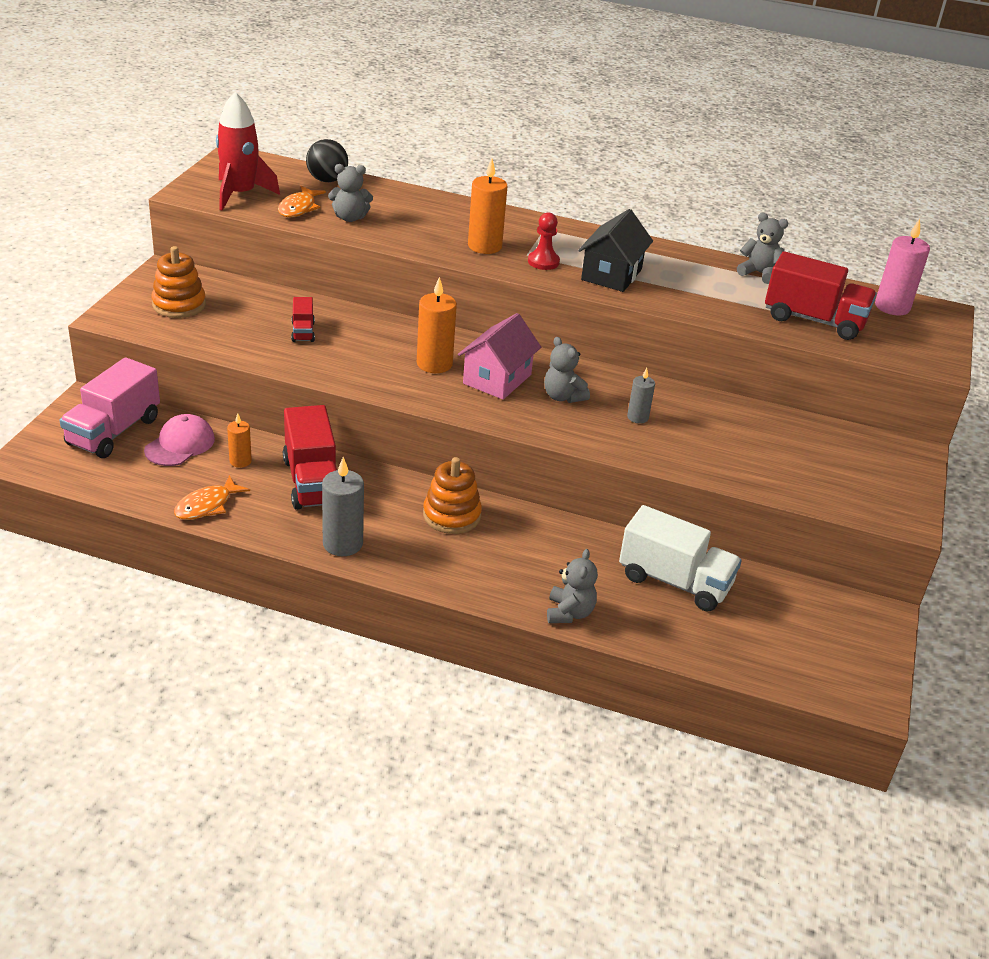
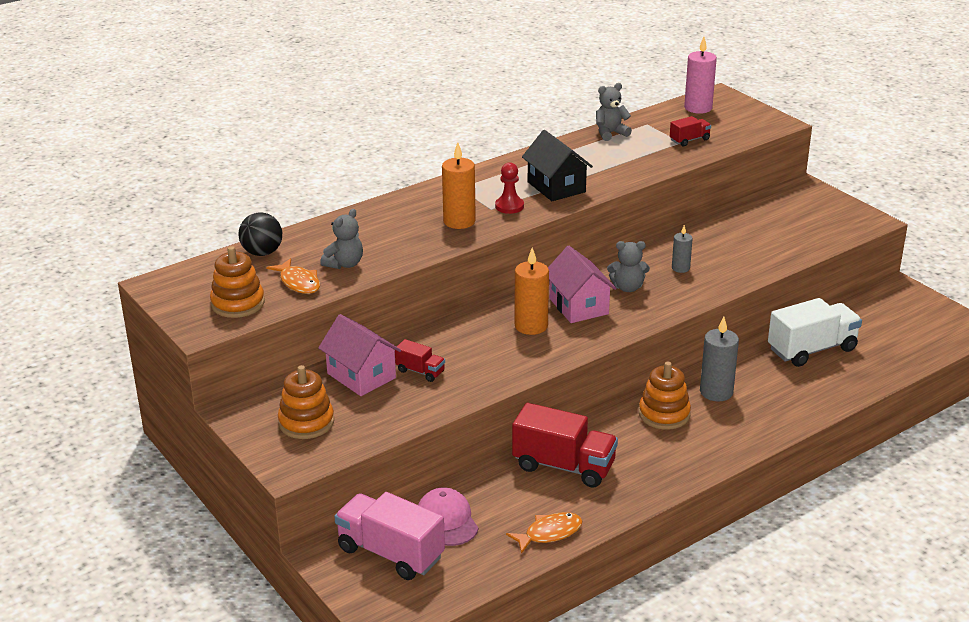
camera: 50 degrees left, 5 degrees down
(114, 431) = (390, 553): pink truck -> pink truck turned 150 degrees clockwise
(207, 505) = (549, 533): orange fish -> orange fish turned 105 degrees counterclockwise
(240, 194) = (238, 303): red rocket -> orange stacking toy
(240, 461) = (502, 494): orange candle -> none
(268, 307) = (361, 376): none -> pink house
(342, 544) = (657, 479): grey candle -> grey candle (716, 392)
(569, 613) = (813, 406): grey teddy bear -> none
(814, 320) = (689, 140): red truck -> red truck, size x0.50

